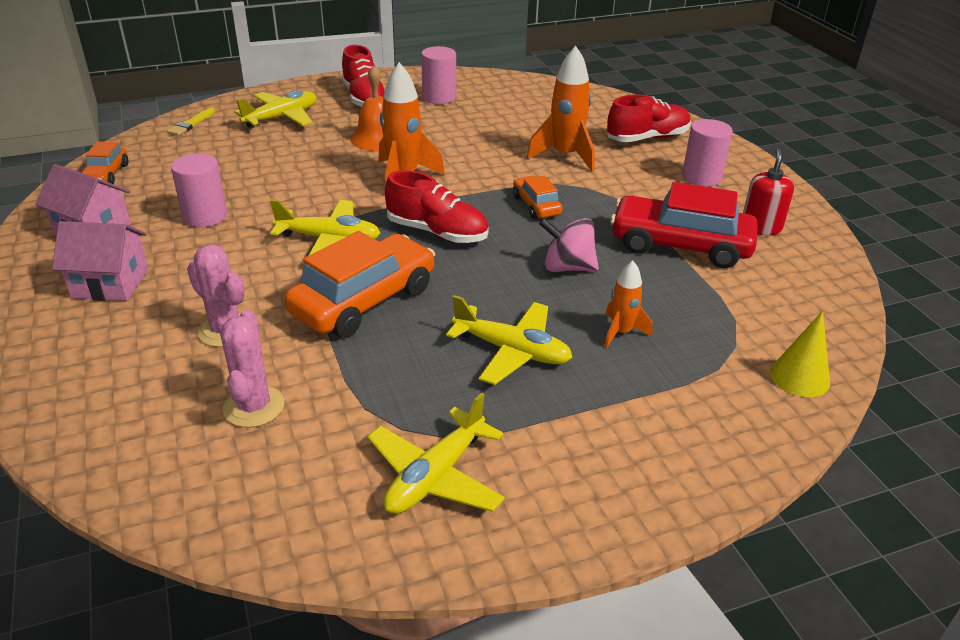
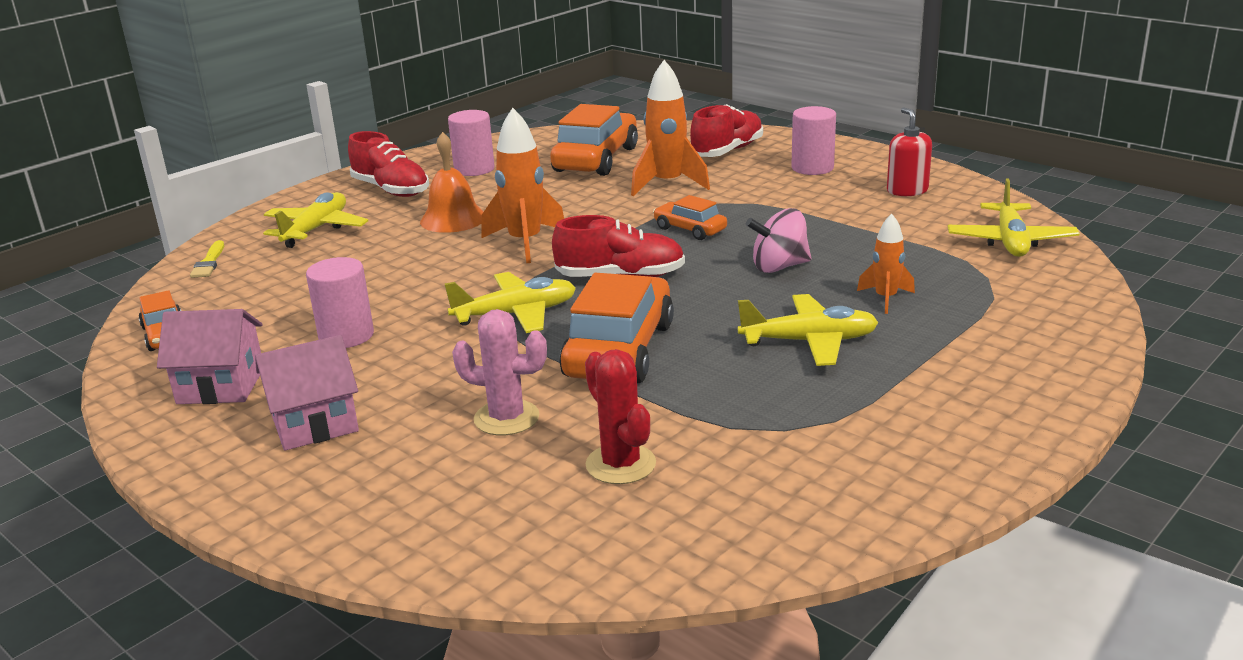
camera: 25 degrees left, 10 degrees down
(254, 406) = (620, 464): pink cactus -> red cactus
(435, 476) = (859, 450): yellow plane -> yellow plane (1010, 241)
(536, 115) = (596, 159): none -> orange car
(680, 245) = (856, 222): red car -> none
(799, 377) = (1061, 282): yellow cone -> none

